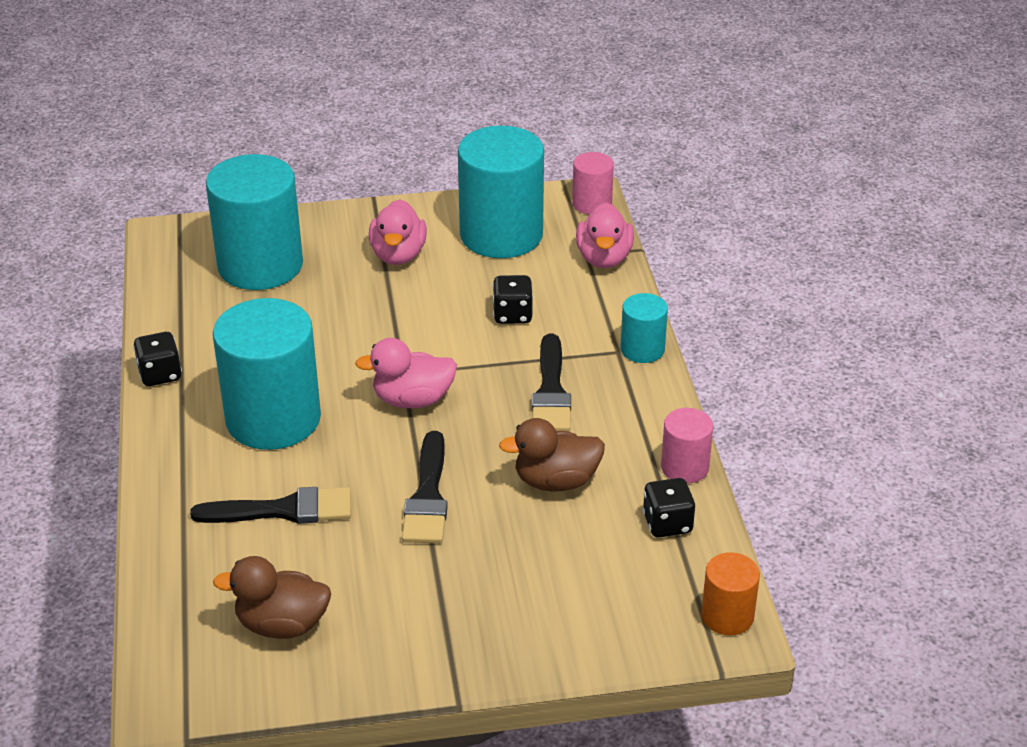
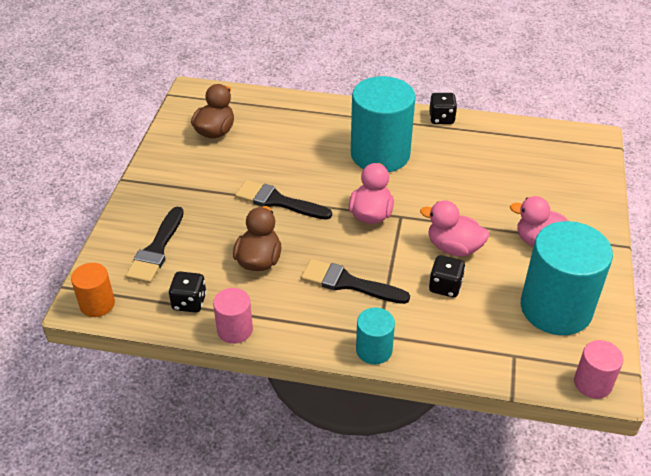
camera: 110 degrees right, 5 degrees up
(260, 265) = (546, 174): turquoise cylinder -> none
(283, 510) = (299, 145): black brush -> black brush (156, 250)
(604, 258) = (504, 365): pink duck -> pink duck (453, 247)

